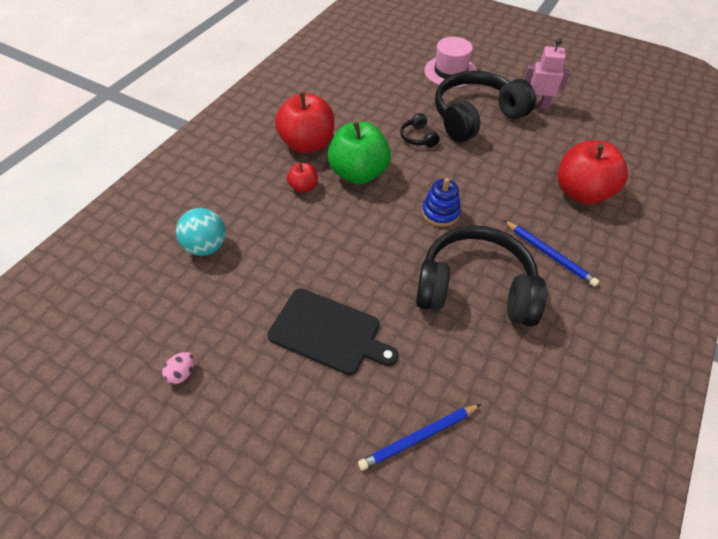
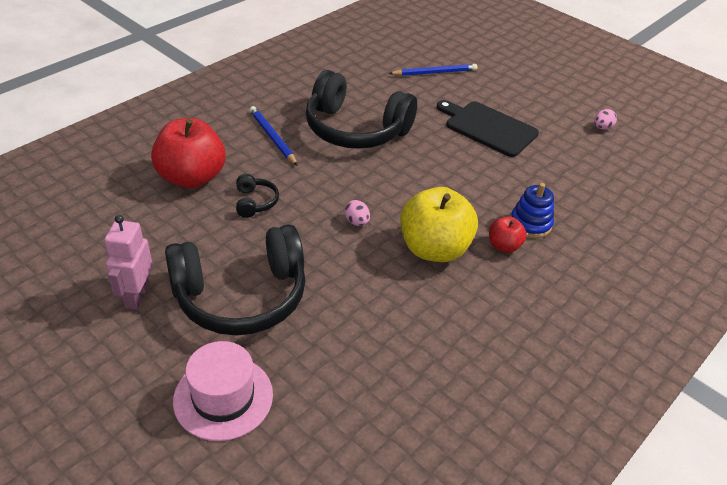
camera: 170 degrees left, 10 degrees down
(207, 246) = (606, 207): turquoise ball -> none
(307, 144) = (496, 303): red apple -> none
(359, 173) = (434, 249): green apple -> yellow apple
(418, 137) = (340, 281): black headphones -> black headphones (255, 202)
(426, 182) = (356, 222): none -> pink egg
(440, 212) = (356, 189): blue stacking toy -> blue stacking toy (530, 224)
(537, 105) = (137, 296): pink robot -> pink robot turned 75 degrees clockwise

